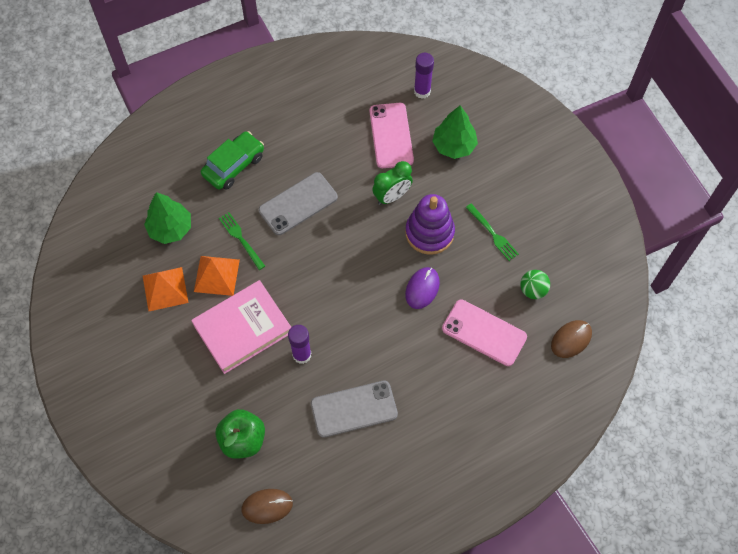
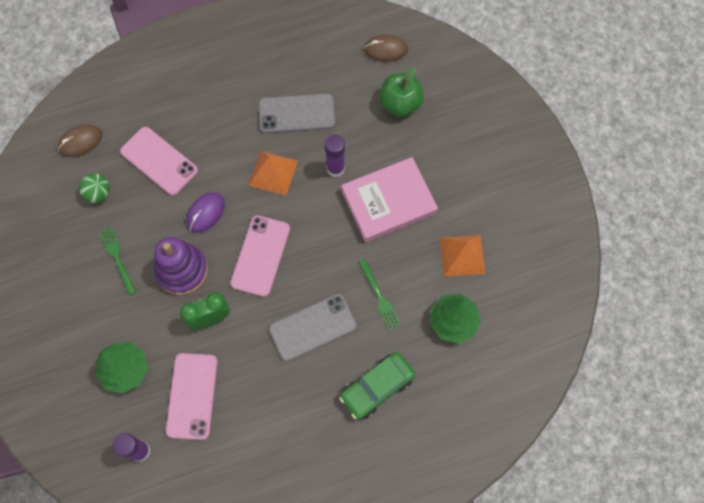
camera: 170 degrees left, 5 degrees up
(216, 275) = (409, 261): orange pyramid -> orange pyramid (273, 173)
(359, 257) = (260, 256): none -> pink phone

